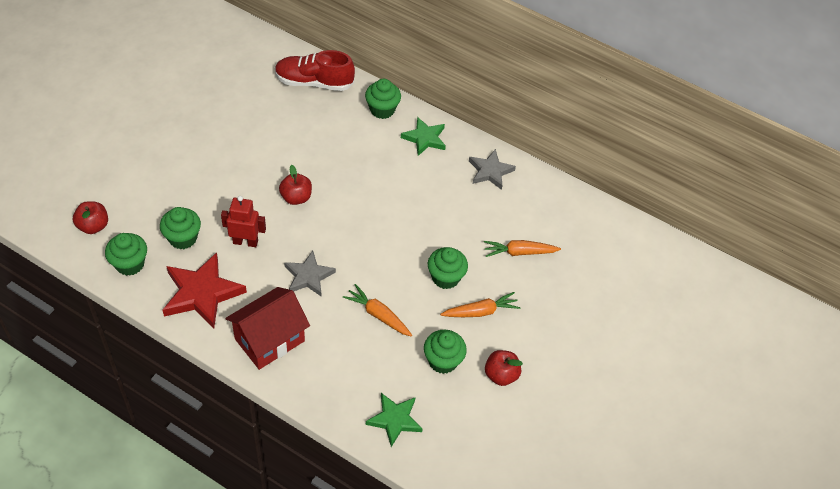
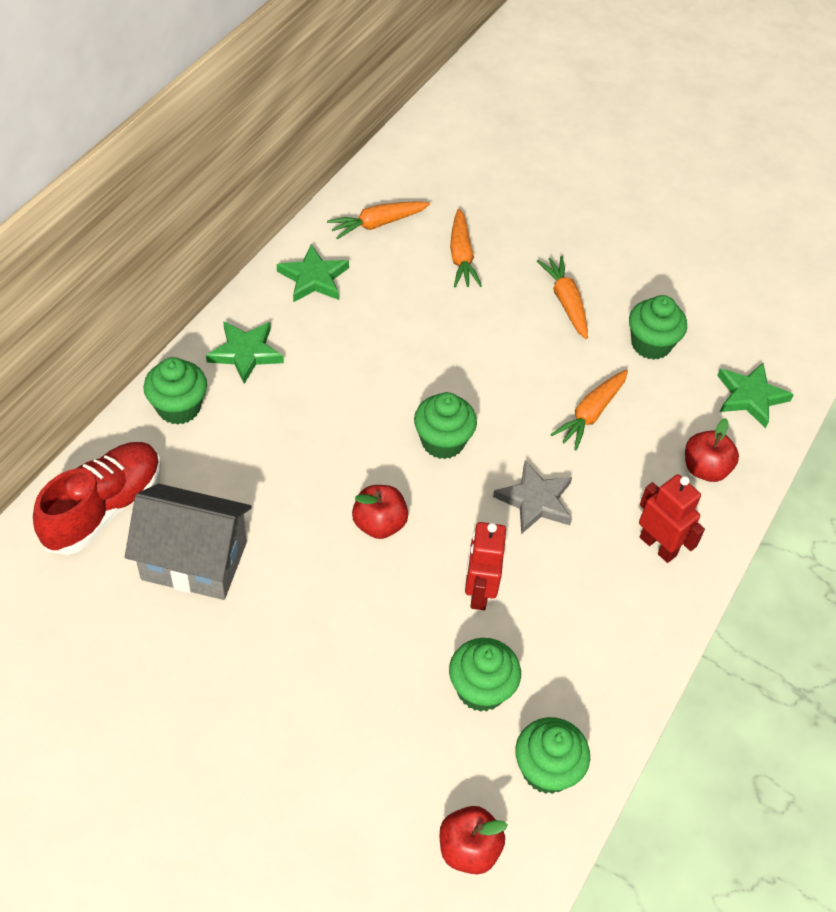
camera: 90 degrees left, 0 degrees up
(202, 293) = (590, 647): red star -> none
(269, 340) = (658, 546): red house -> red robot
(278, 118) = (194, 560): none -> grey house
(314, 82) = (104, 508): red shoe -> red shoe turned 150 degrees counterclockwise
(445, 277) = (515, 337): green cupcake -> green cupcake (442, 442)
(490, 171) = (314, 278): grey star -> green star
(501, 375) = (659, 287): red apple -> red apple (705, 469)
(545, 206) = (377, 224): none -> orange carrot

